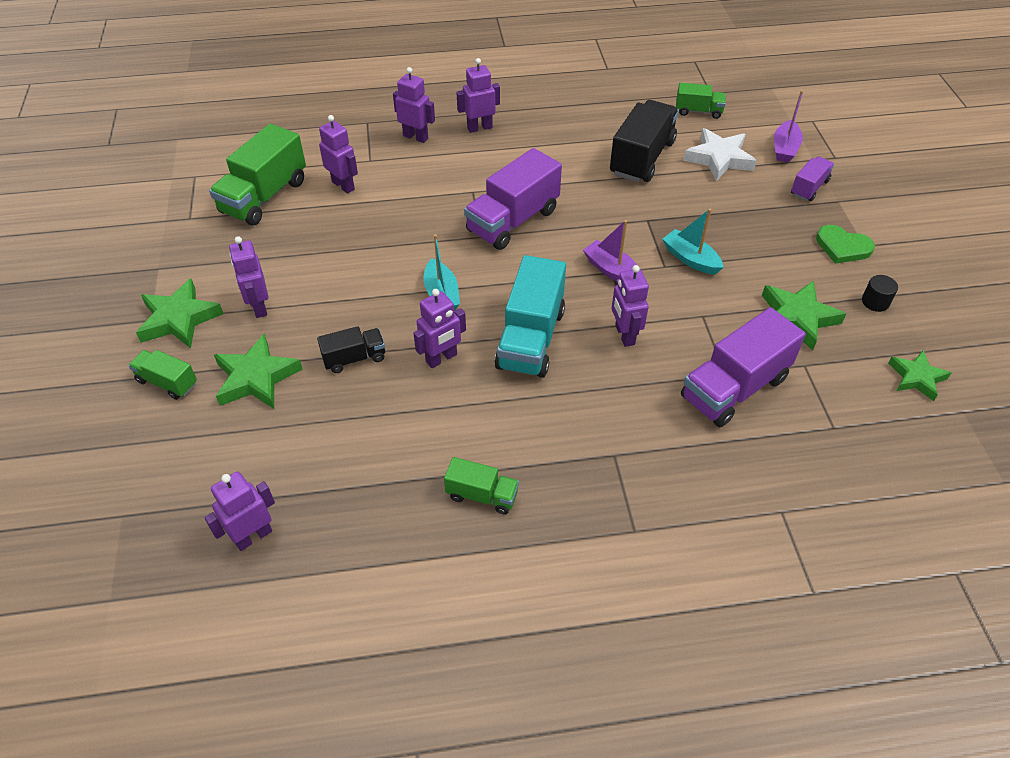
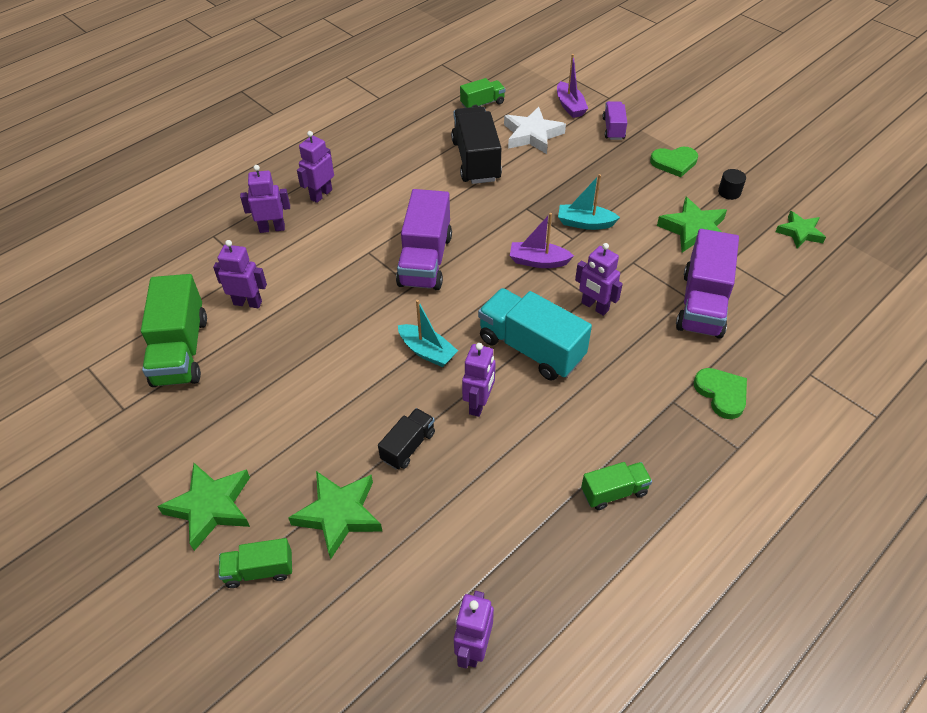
camera: 35 degrees left, 0 degrees up
(259, 307) = (278, 452): purple robot -> none
(530, 339) = (531, 348): turquoise truck -> turquoise truck turned 150 degrees clockwise
(669, 475) = (721, 393): none -> green heart

